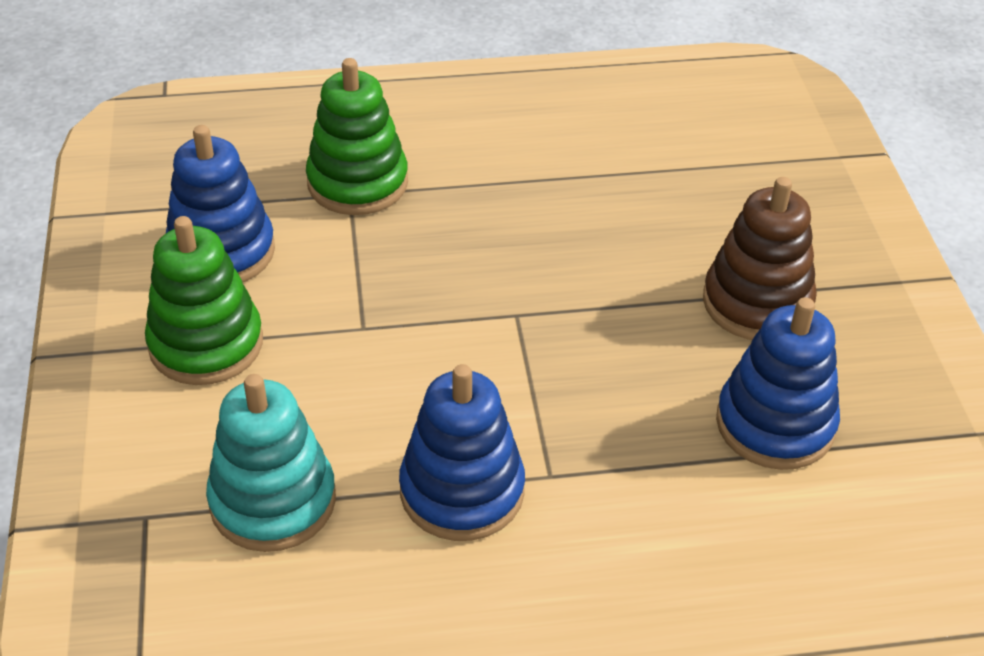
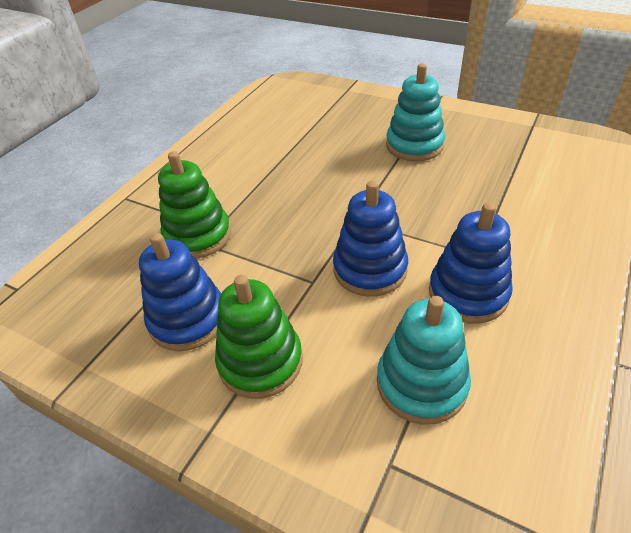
camera: 50 degrees left, 0 degrees up
(757, 303) = (414, 145): brown stacking toy -> turquoise stacking toy
(775, 424) = (492, 171): blue stacking toy -> blue stacking toy (370, 269)

